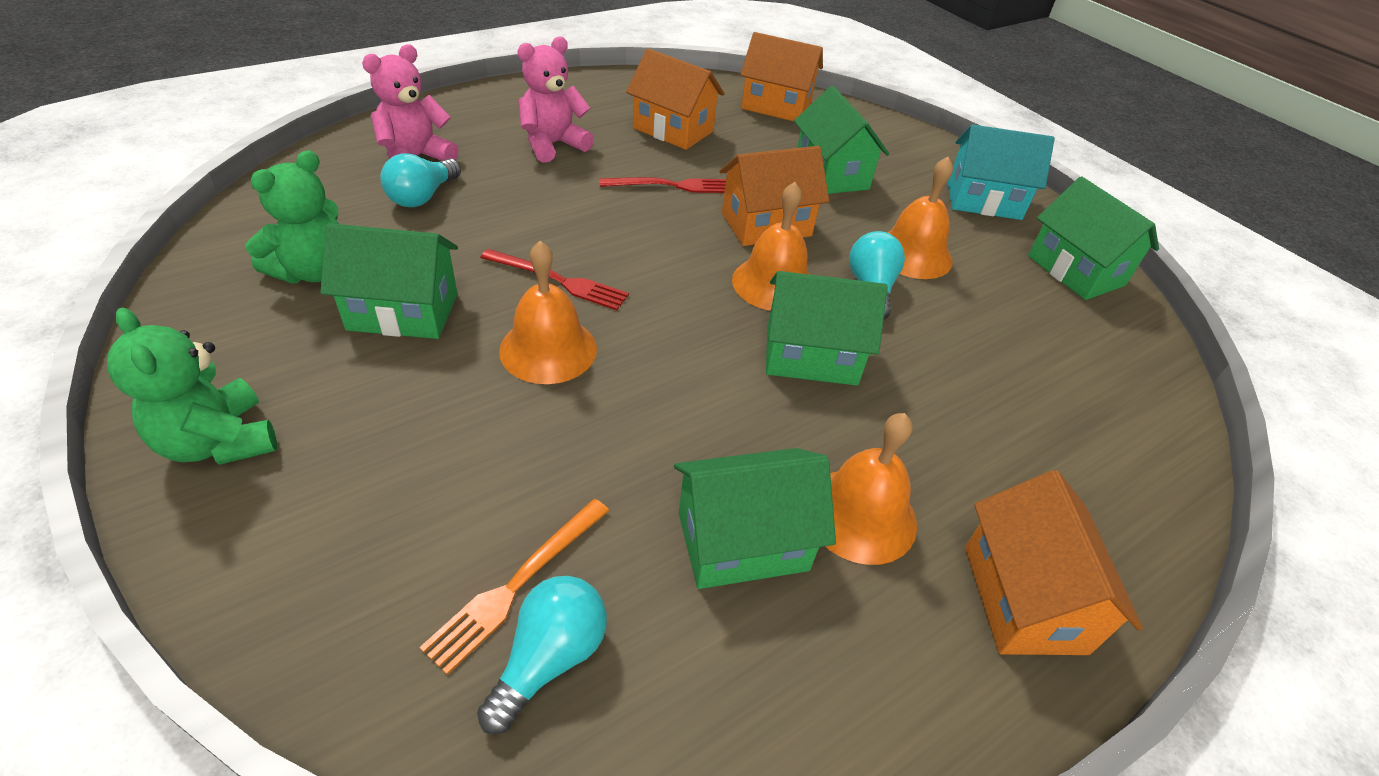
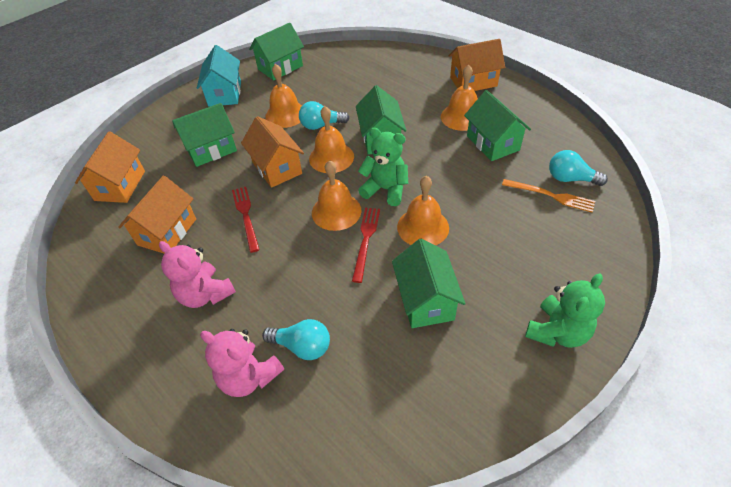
camera: 95 degrees left, 5 degrees up
(314, 271) = (411, 367): green teddy bear -> green teddy bear (385, 189)
(637, 264) = (336, 211): none -> orange bell

